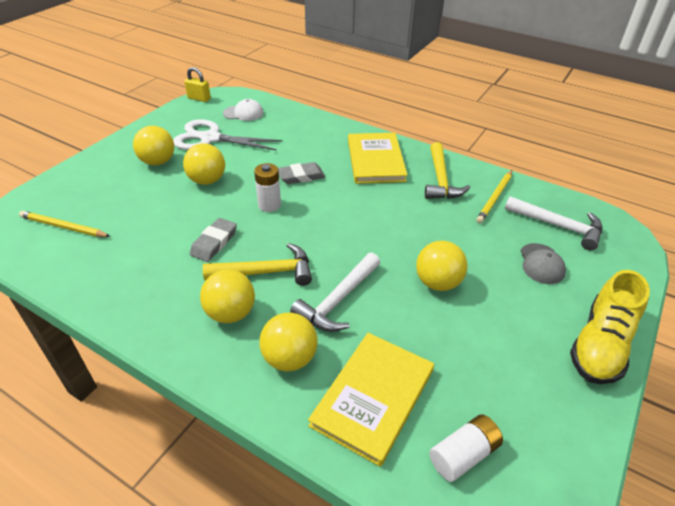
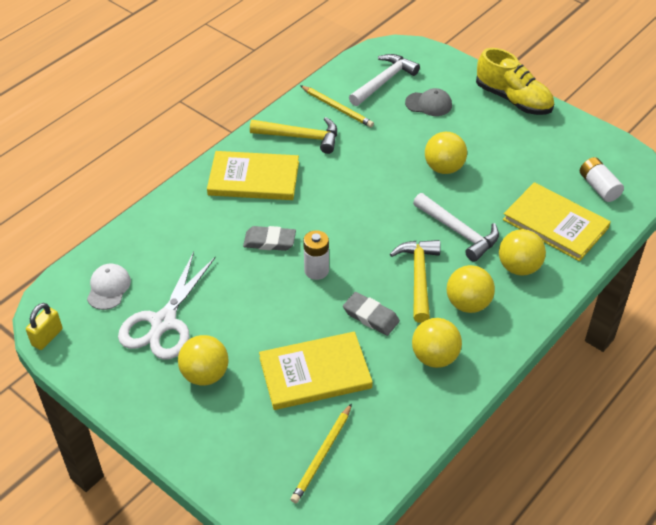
camera: 80 degrees left, 5 degrees up
(151, 215) = (315, 373): none -> yellow book
(207, 180) = (258, 324): yellow ball -> yellow ball (435, 357)
(301, 176) = (269, 241): grey eraser -> grey eraser turned 75 degrees counterclockwise

